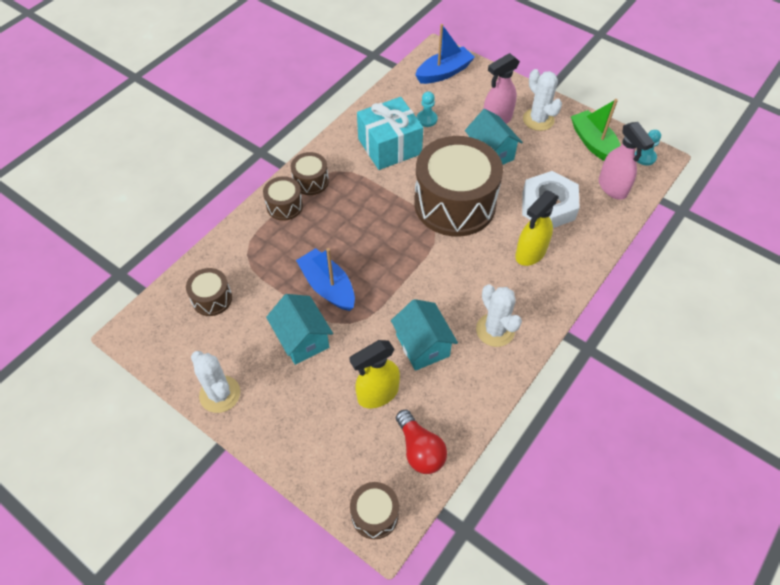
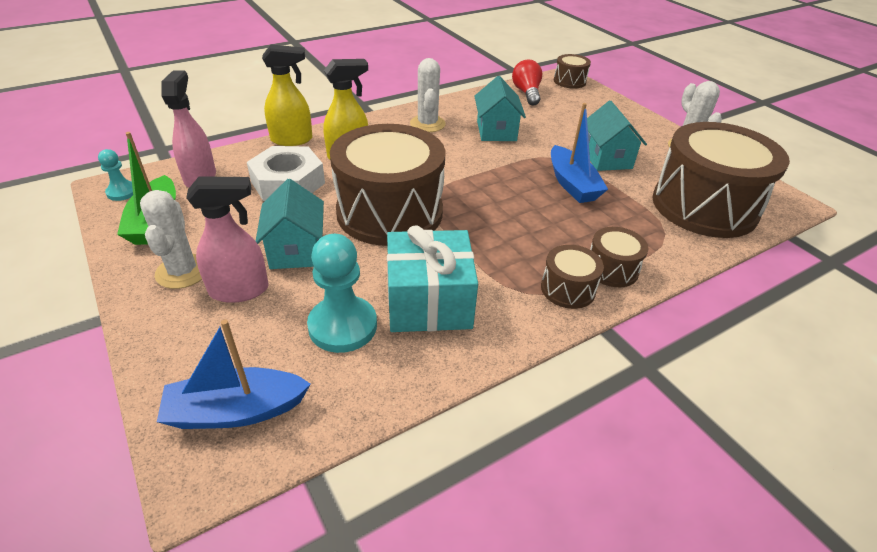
camera: 160 degrees left, 15 degrees down
(212, 299) = (704, 206): brown drum -> brown drum, size x2.25
(377, 394) = (548, 119): yellow spray bottle -> yellow spray bottle (292, 140)
(427, 119) = (342, 326): turquoise pawn -> turquoise pawn, size x1.85

